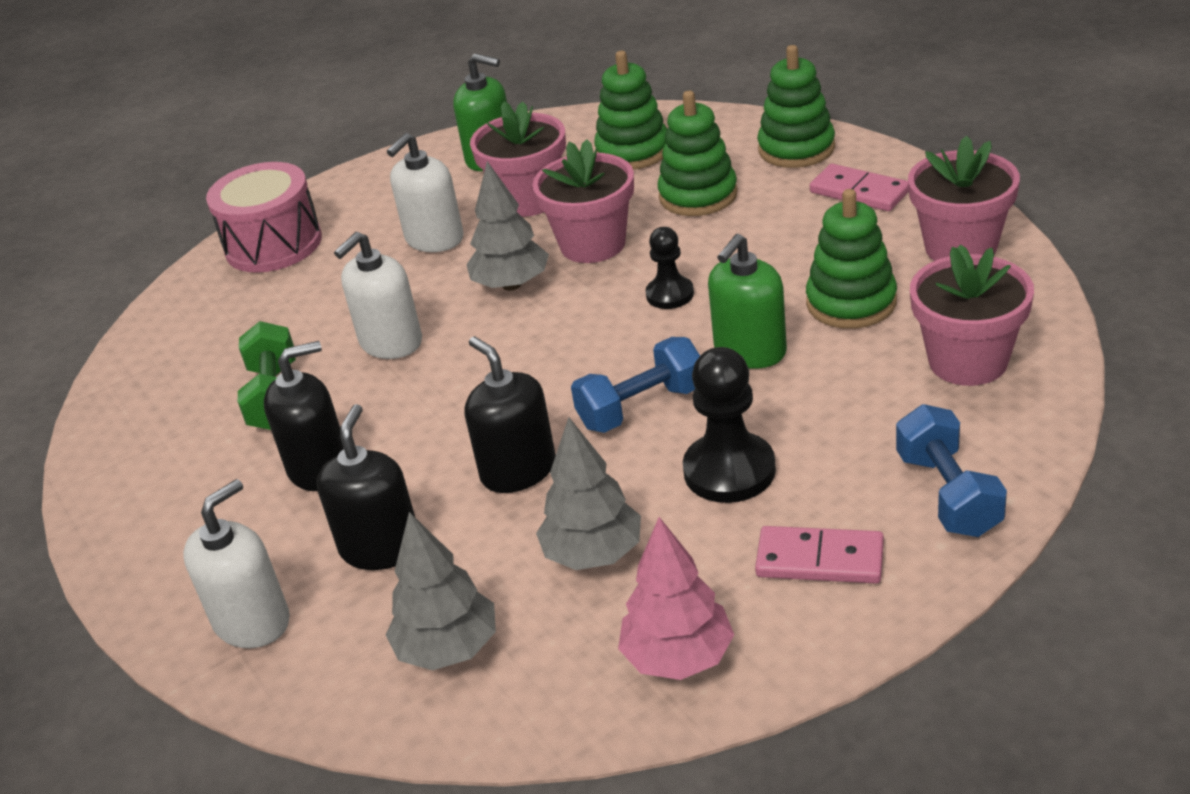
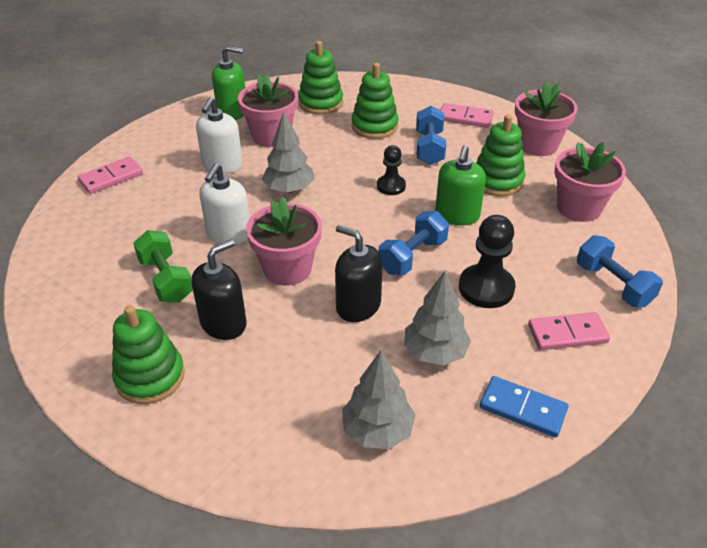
camera: 25 degrees left, 5 degrees up
(252, 621) = (231, 437): white soap dispenser -> none
(273, 244) = (111, 177): pink drum -> pink domino
(381, 547) = (295, 370): black soap dispenser -> none
(593, 244) = (327, 160): pink flower pot -> pink flower pot (287, 269)
(678, 658) = (522, 409): pink tree -> blue domino
(768, 238) = (429, 148): none -> blue dumbbell
(796, 149) = (416, 96): green stacking toy -> green stacking toy (150, 377)

